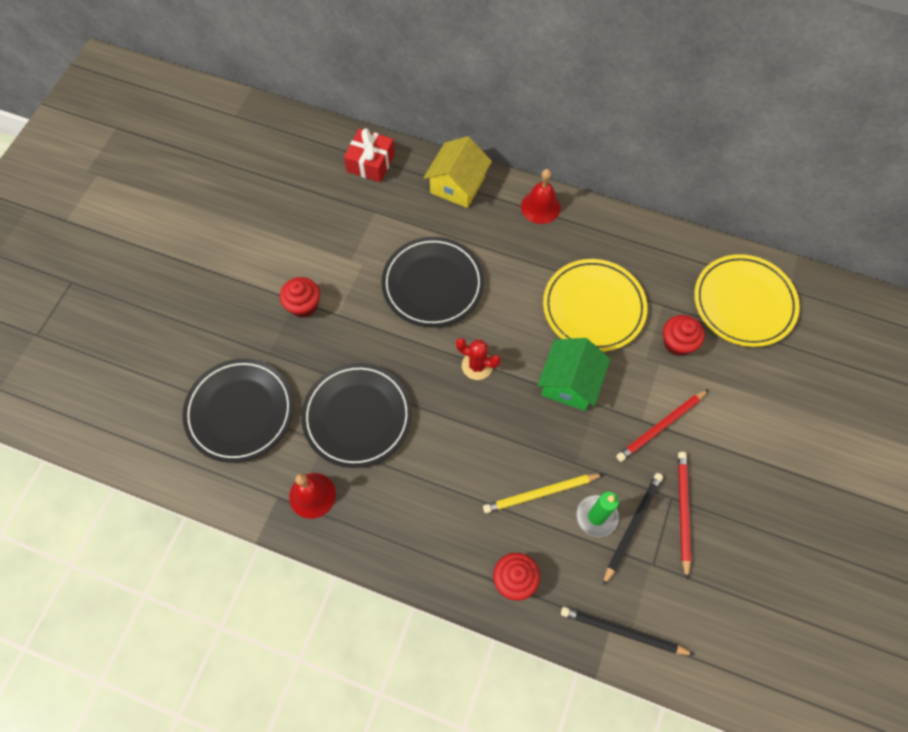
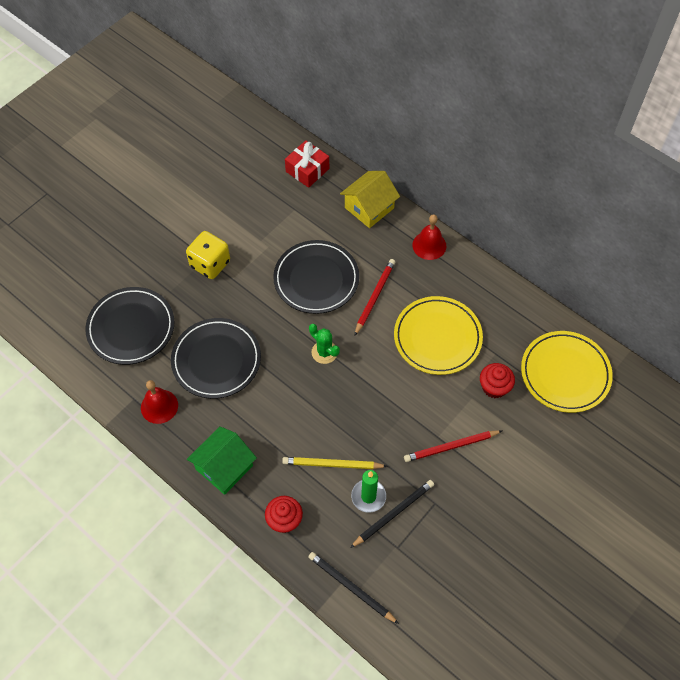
camera: 20 degrees right, 5 degrees down
(303, 305) = (210, 264): red cupcake -> yellow dice
(477, 365) = (324, 352): red cactus -> green cactus
(570, 383) = (392, 389): green house -> green house (224, 467)
(682, 512) = (439, 517): red pencil -> red pencil (374, 297)

